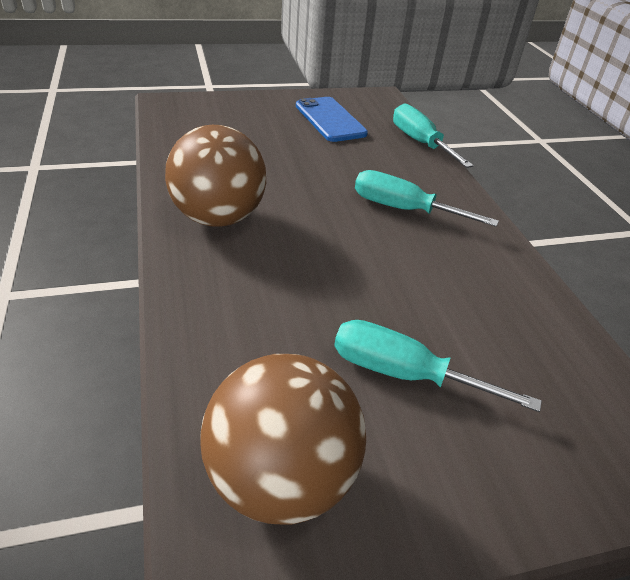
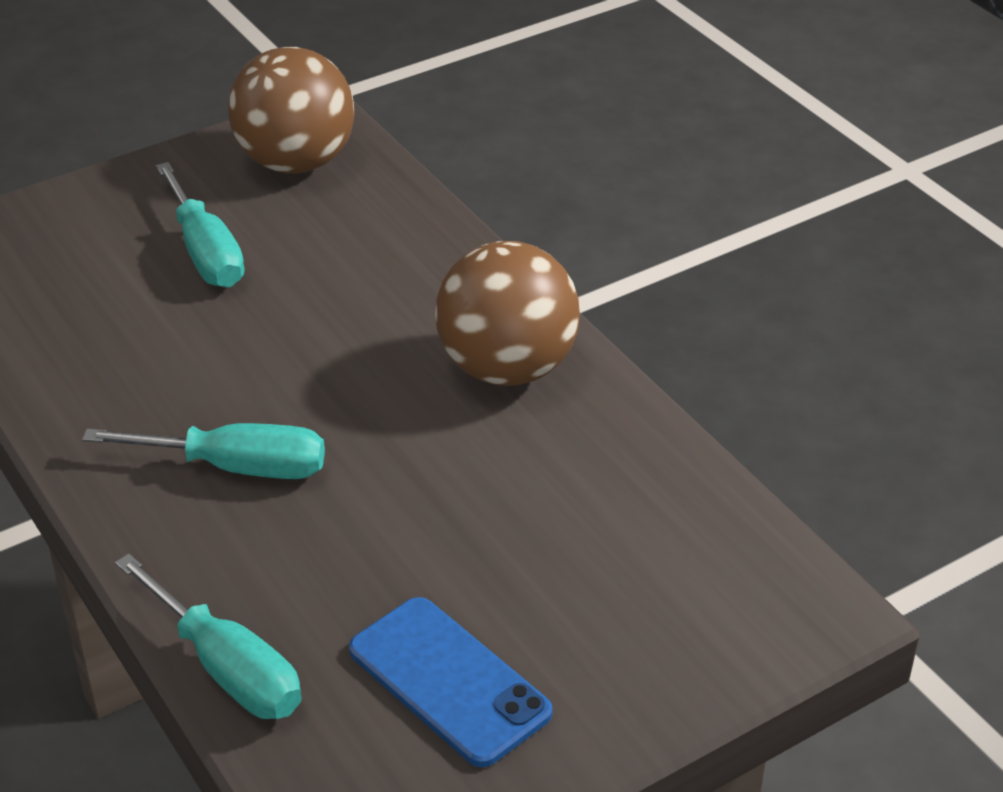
camera: 165 degrees right, 0 degrees up
(404, 374) = (205, 252): turquoise screwdriver -> turquoise screwdriver turned 60 degrees clockwise

